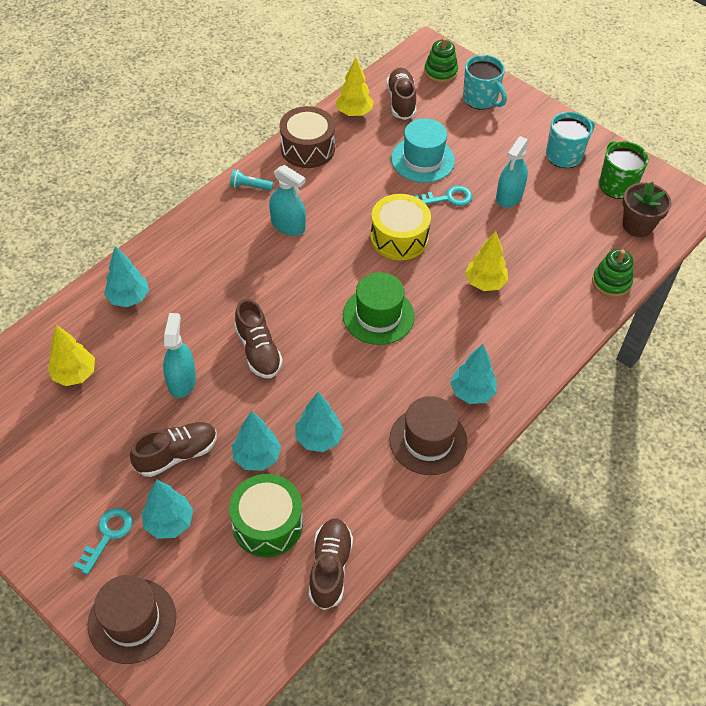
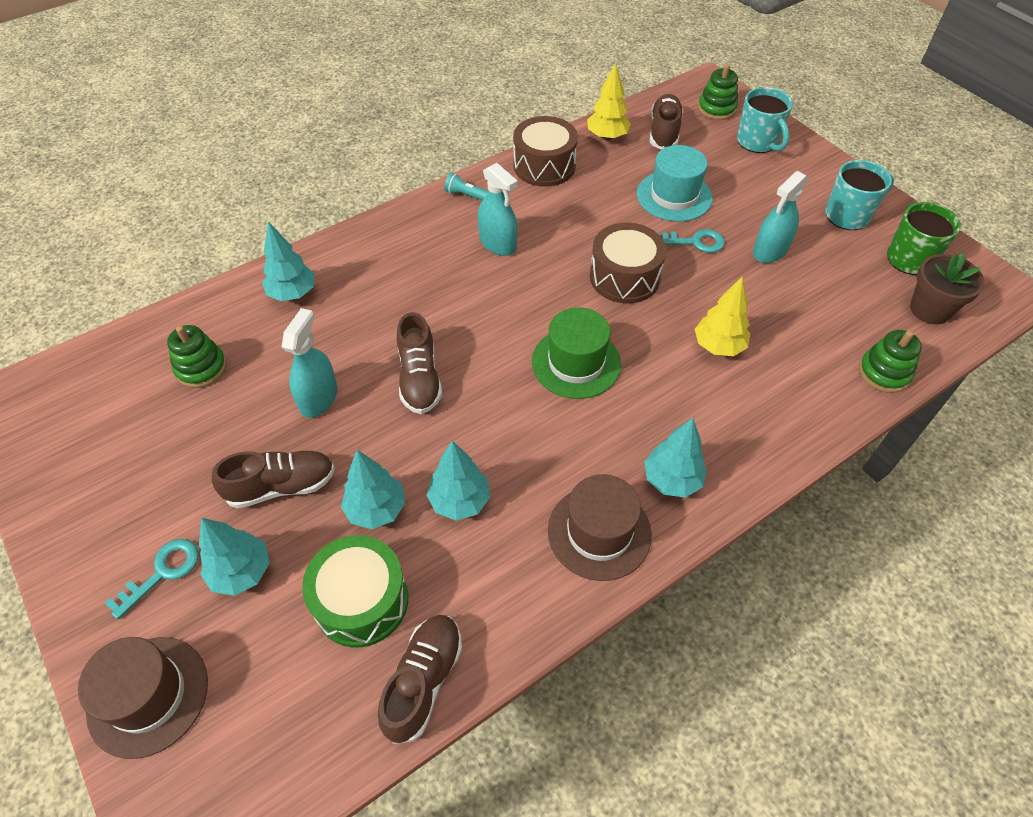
camera: 15 degrees right, 0 degrees up
(75, 374) = (201, 368): yellow tree -> green stacking toy
(399, 238) = (624, 277): yellow drum -> brown drum

